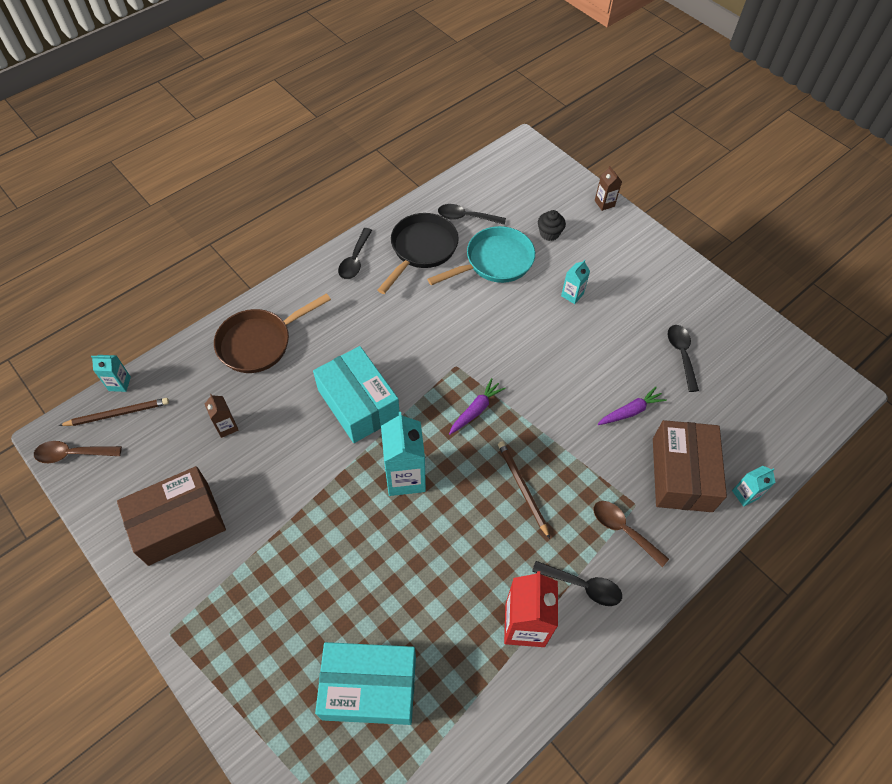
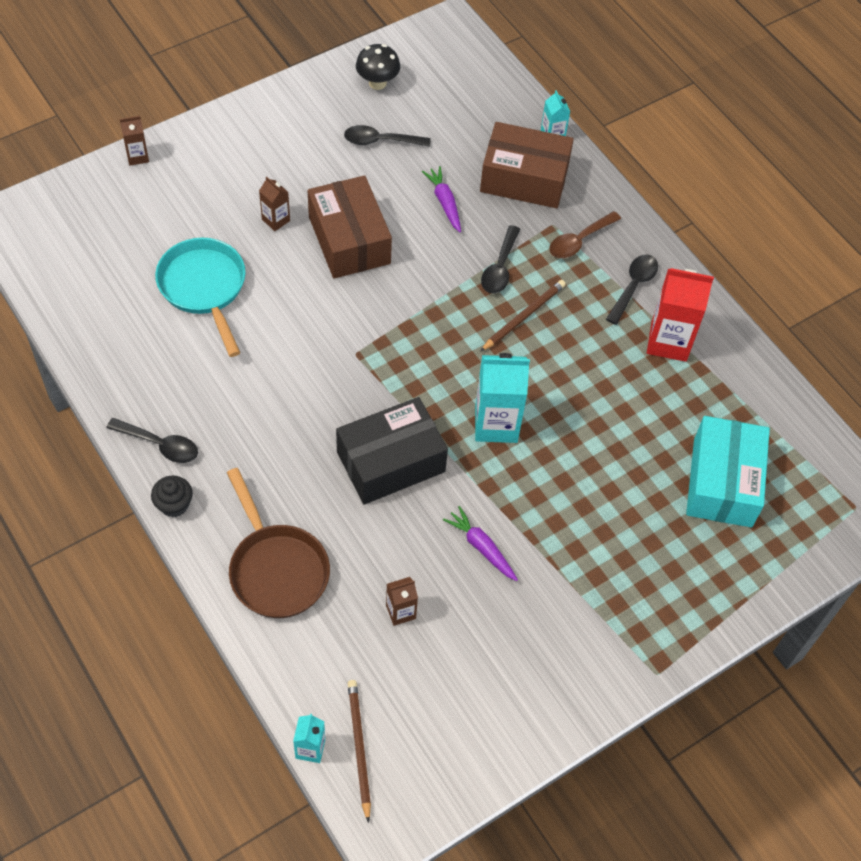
camera: 85 degrees left, 0 degrees up
(73, 454) = (413, 802): brown spoon -> none
(178, 523) = (526, 667): brown box -> brown box (349, 240)
(358, 403) = (391, 462): turquoise box -> black box
(421, 249) = (162, 365): black pan -> none
(466, 217) = (119, 307): black spoon -> black spoon (500, 268)
(476, 410) = (420, 343): purple carrot -> purple carrot (481, 547)
(522, 488) = (523, 317): brown pencil -> brown pencil turned 150 degrees clockwise
(549, 233) = (172, 223): black cupcake -> black cupcake (174, 504)
(572, 295) = (276, 220): turquoise carton -> brown carton
(746, 344) = (377, 83): none -> black mushroom

